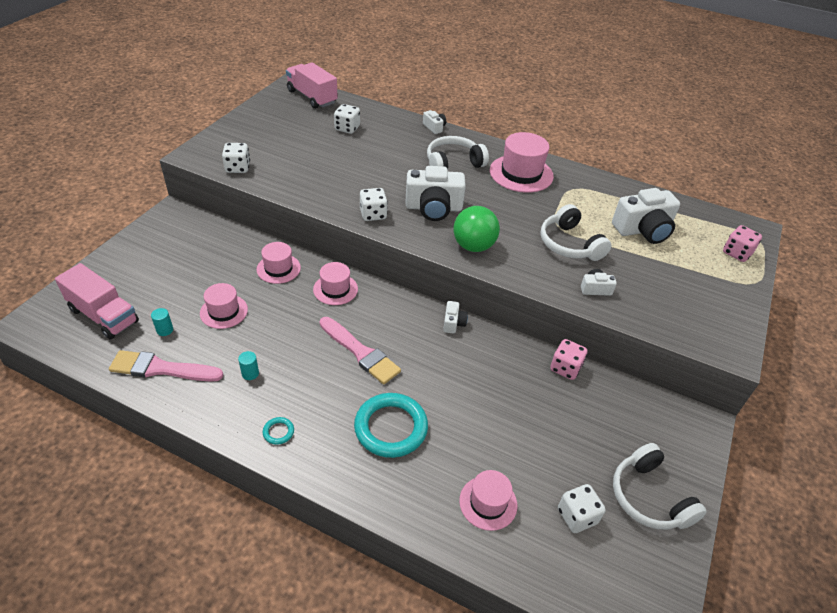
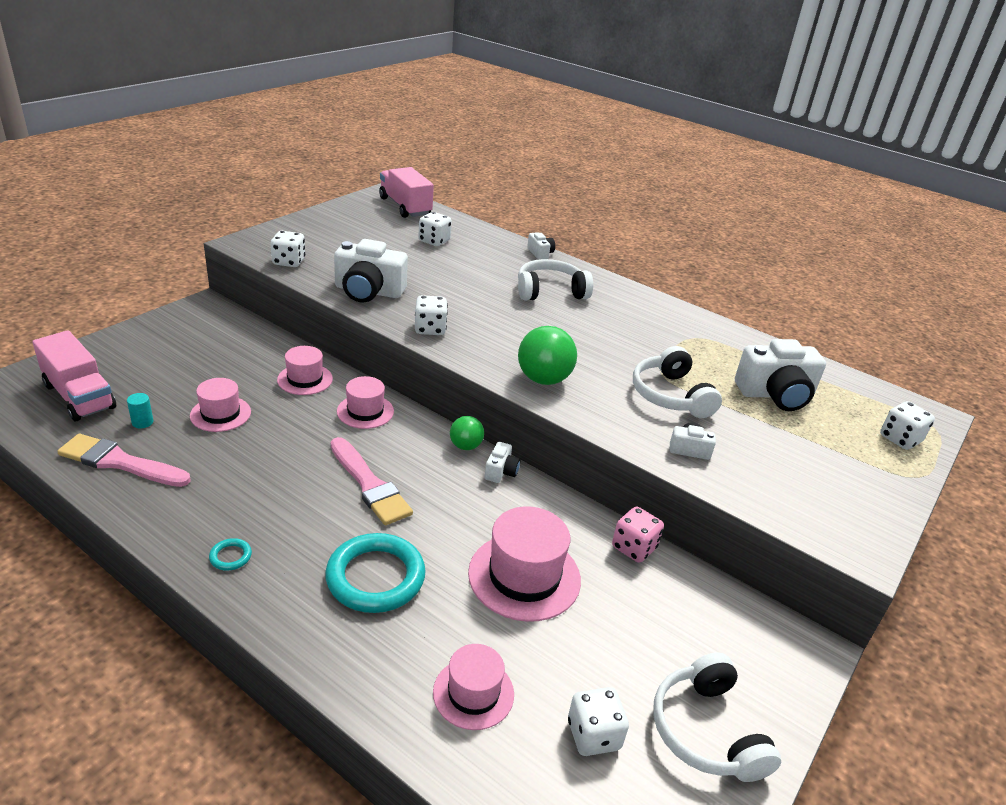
camera: 10 degrees right, 10 degrees down
(250, 373) = (223, 485): turquoise cylinder -> none
(421, 306) = (465, 446): none -> green ball
(433, 208) = (508, 333): white camera -> white camera (368, 291)
(521, 173) = (632, 313): pink hat -> pink hat (524, 576)
(736, 253) = (900, 439): pink dice -> white dice

